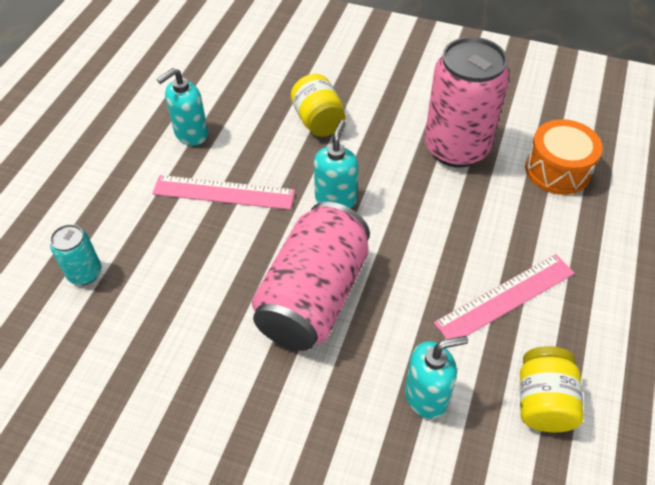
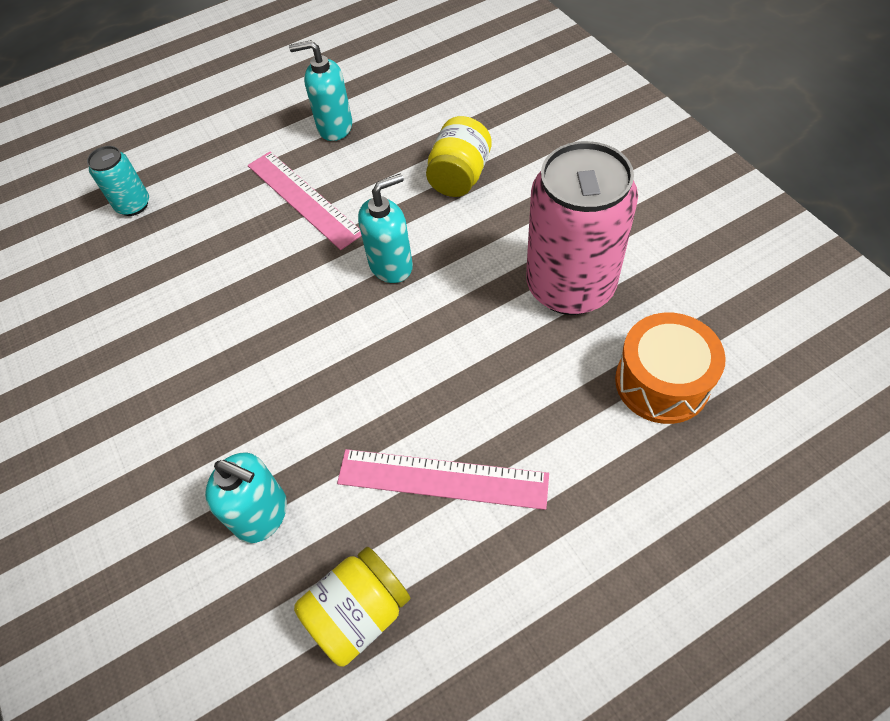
camera: 45 degrees right, 5 degrees up
(314, 296) = (273, 346): pink can -> none

